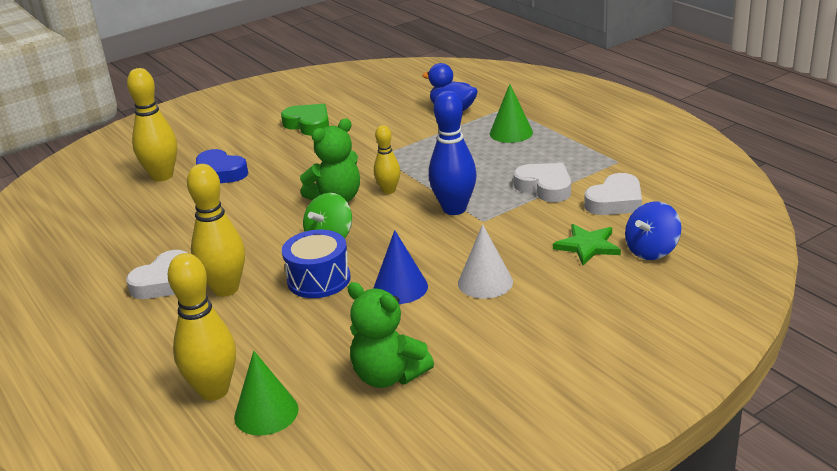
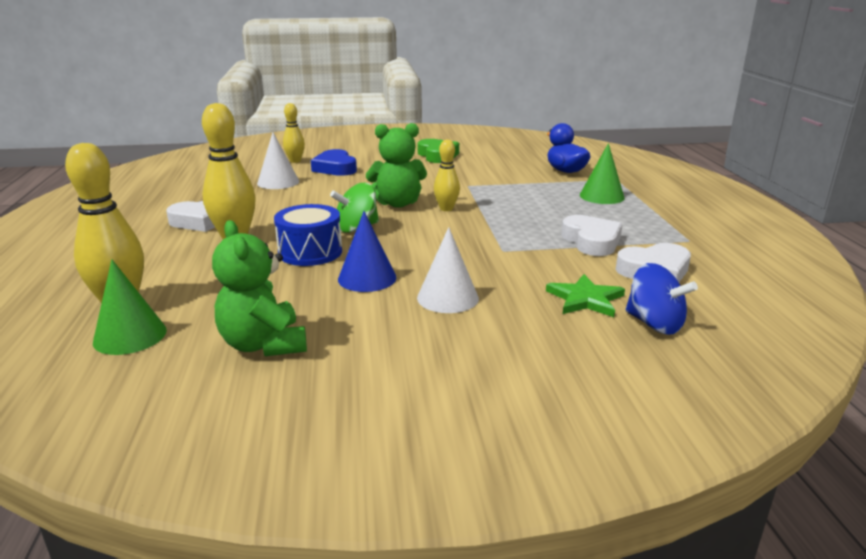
camera: 25 degrees right, 5 degrees down
(162, 176) = (295, 161): yellow bowling pin -> yellow bowling pin, size x0.59
(181, 210) = (278, 182): none -> white cone
(454, 209) = (487, 235): blue bowling pin -> none
(651, 251) = (654, 324): blue spinning top -> blue spinning top turned 120 degrees counterclockwise

